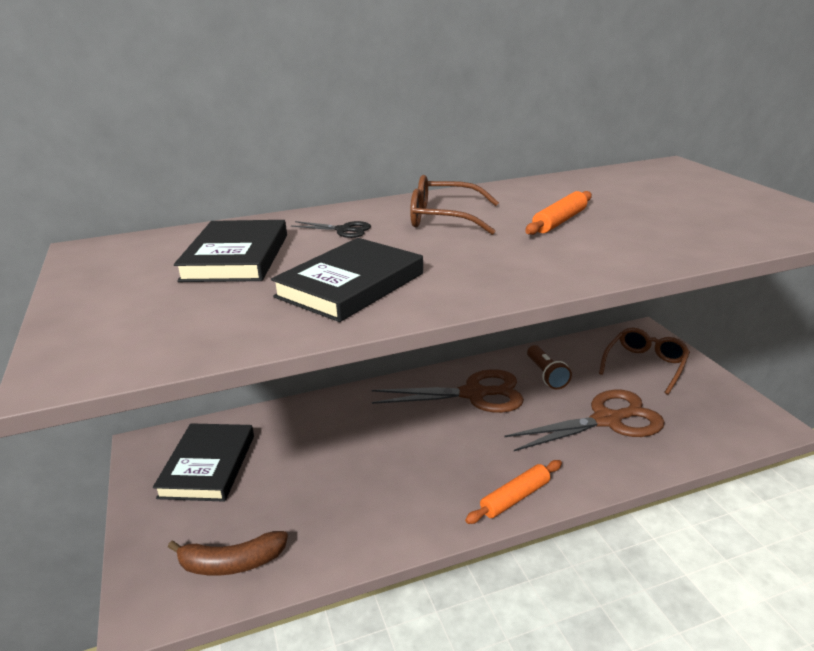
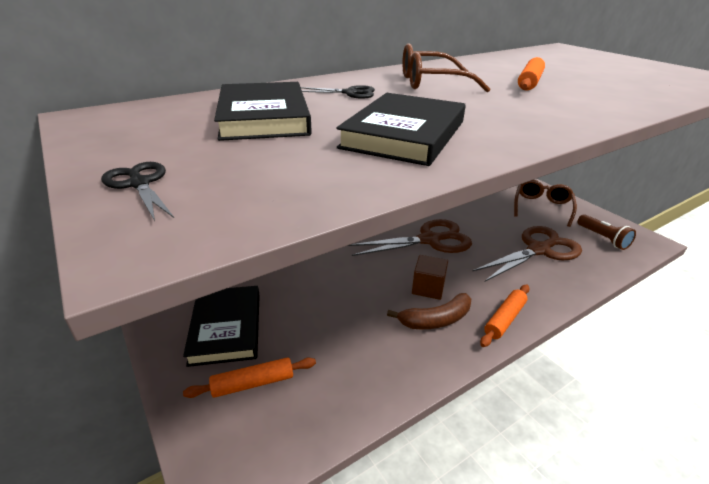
camera: 15 degrees left, 5 degrees up
(89, 321) = (139, 184): none -> black scissors
(212, 525) = (253, 383): none -> orange rolling pin
(231, 563) = (288, 418): brown banana -> brown banana (436, 320)
(443, 450) = (428, 288): none -> brown cube
(546, 375) = (476, 220): brown flashlight -> brown flashlight (603, 238)

